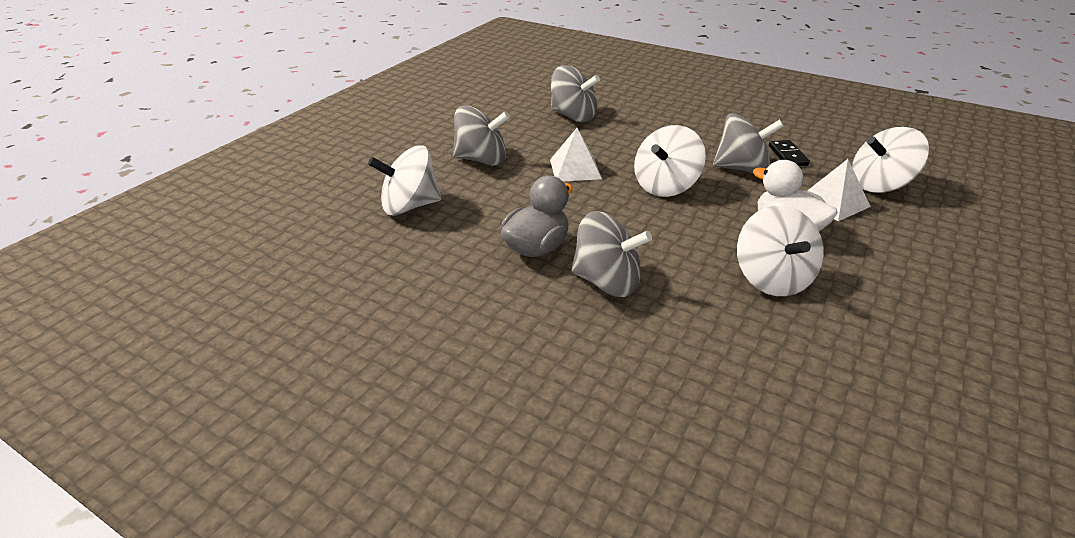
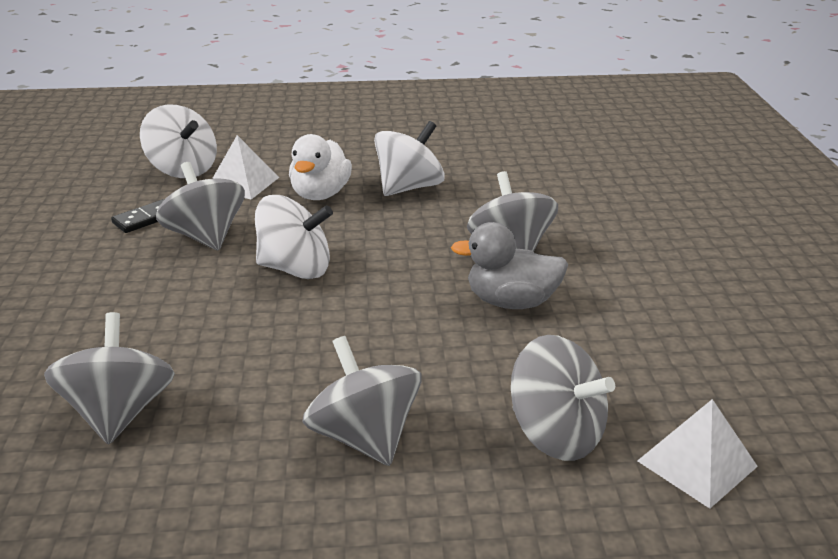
camera: 125 degrees left, 5 degrees down
(409, 206) = (556, 434): white spinning top -> grey spinning top
(575, 169) = (311, 342): white pyramid -> white pyramid (696, 463)

